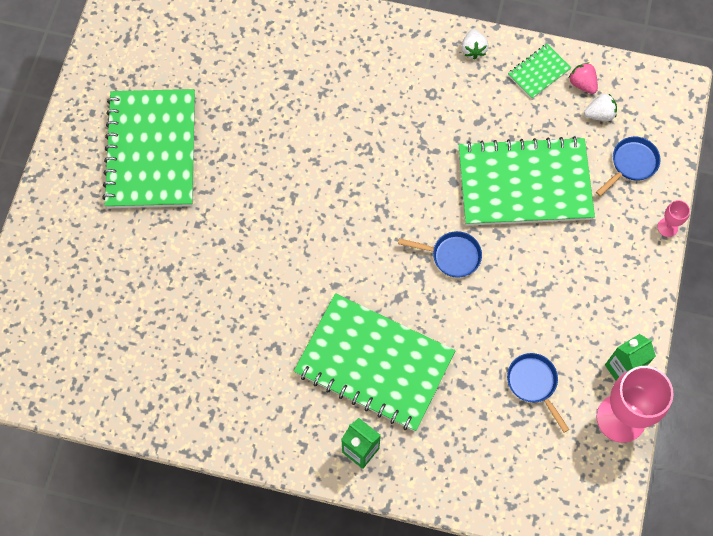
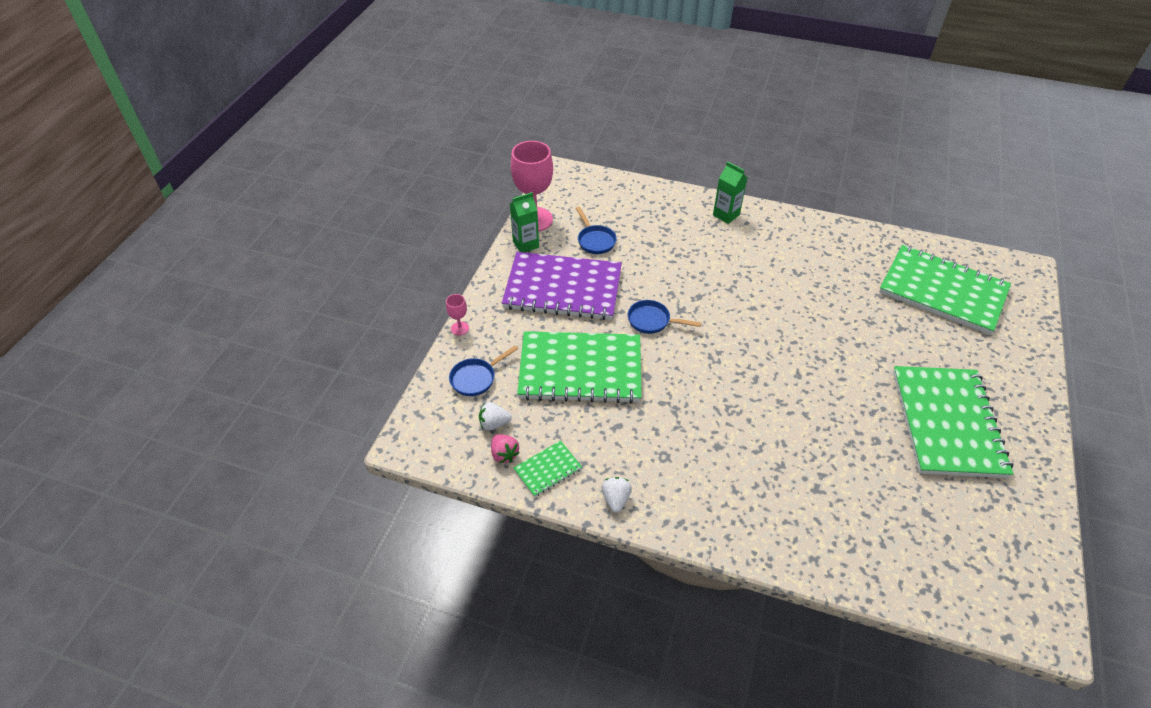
camera: 175 degrees left, 20 degrees down
(374, 363) = (717, 259): green notebook -> green notebook (942, 291)
(562, 297) = (563, 288): none -> purple notebook

